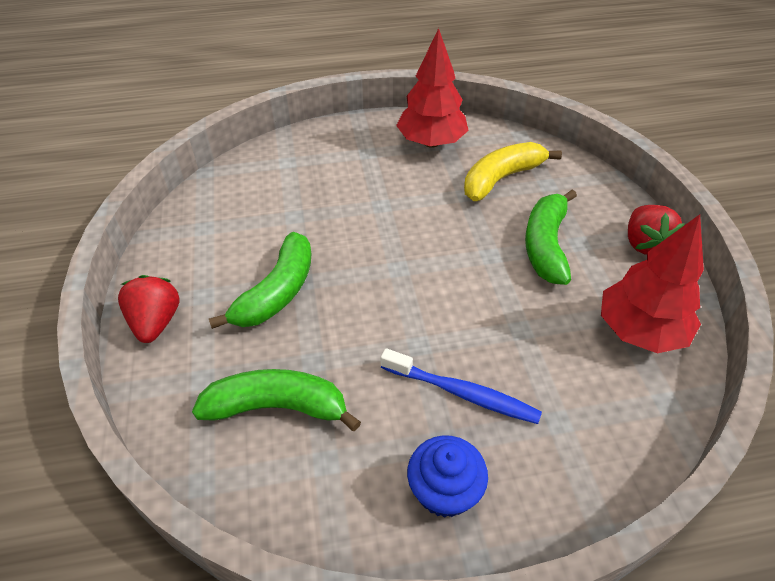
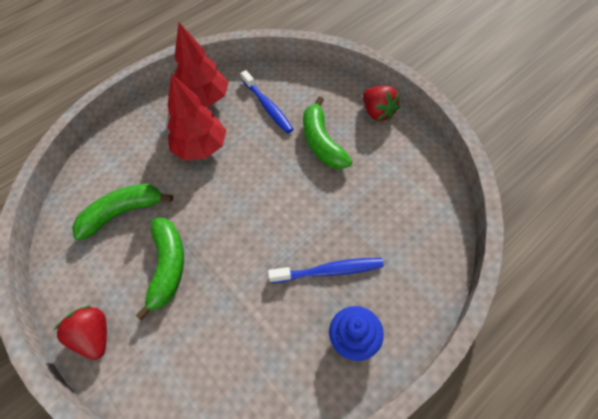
camera: 25 degrees left, 10 degrees up
(277, 407) = (220, 347): green banana -> green banana (122, 213)
(501, 178) = (267, 106): yellow banana -> blue toothbrush
(639, 331) = (406, 174): red tree -> red tree (201, 148)

